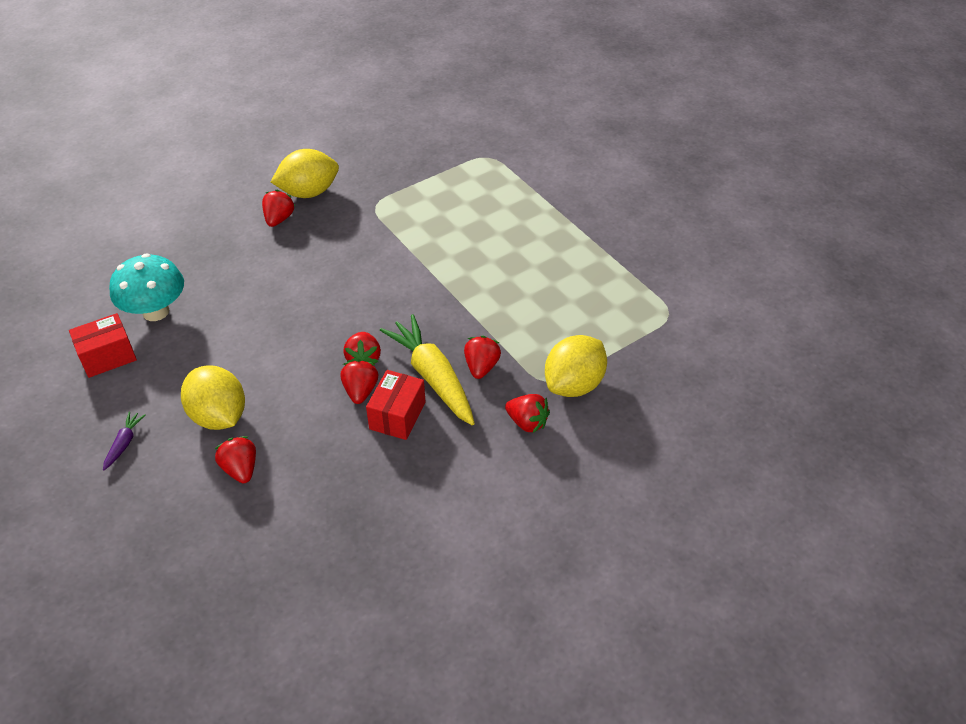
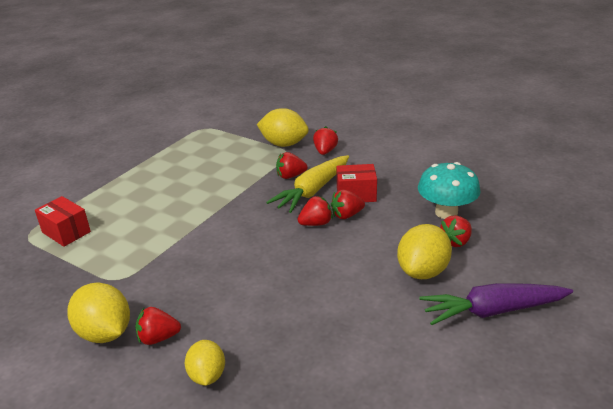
camera: 110 degrees left, 15 degrees down
(108, 356) = (419, 375): red box -> red box (66, 232)
(124, 443) = (493, 311): purple carrot -> purple carrot, size x2.28
(156, 311) = (340, 370): turquoise mushroom -> turquoise mushroom (446, 212)
(216, 238) = (207, 375): none -> yellow lemon

